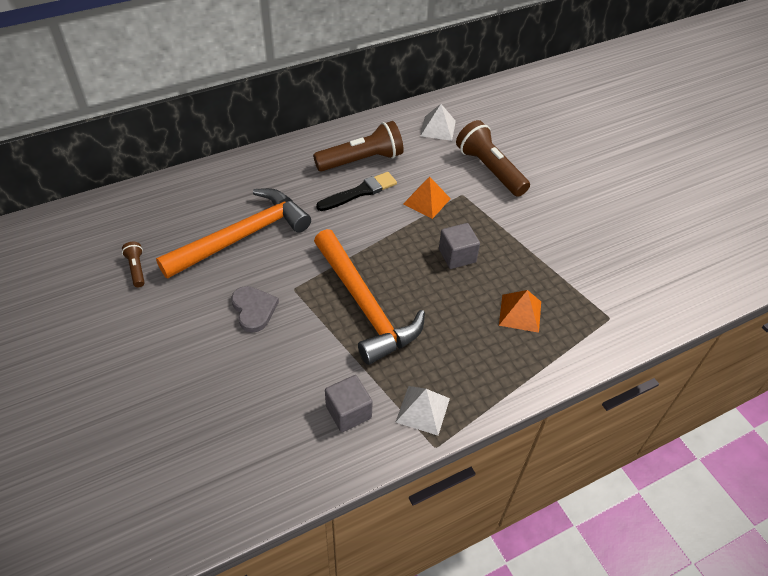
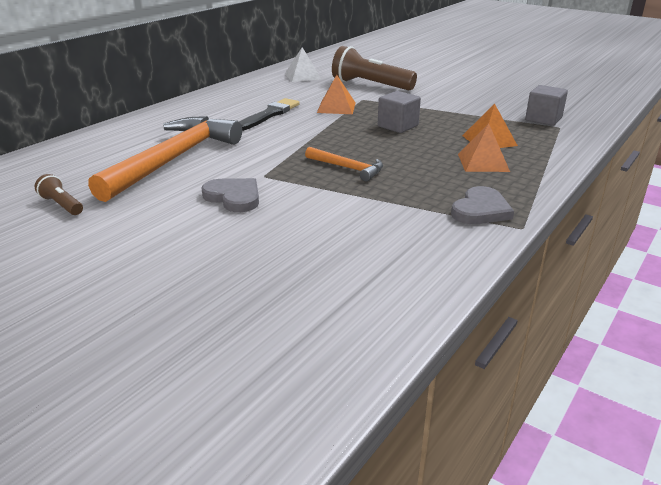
camera: 25 degrees left, 20 degrees down
(348, 412) = (411, 231): grey cube -> grey cube (543, 119)
(361, 160) = (252, 100): brown flashlight -> none
(364, 305) = (347, 168): orange hammer -> orange hammer, size x0.46
(423, 410) = (480, 210): white pyramid -> grey heart
(483, 345) = (483, 162): none -> orange pyramid

